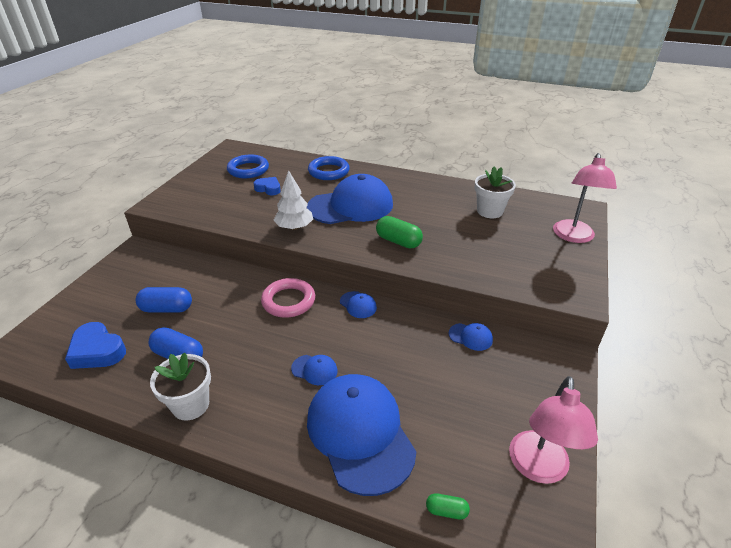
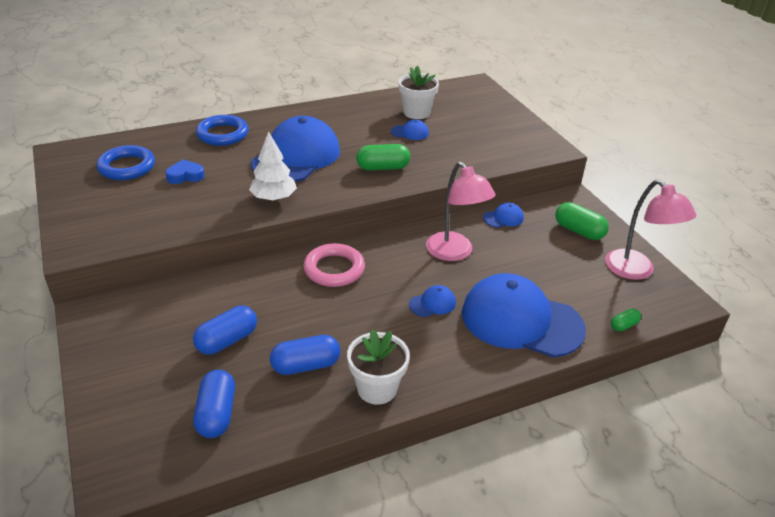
camera: 45 degrees left, 0 degrees up
(97, 351) = (216, 414): blue heart -> blue capsule
(358, 305) = (395, 240): blue cap -> blue cap (410, 132)
(529, 390) = (578, 231): none -> green capsule
(573, 237) = (497, 108): pink lamp -> pink lamp (454, 253)

